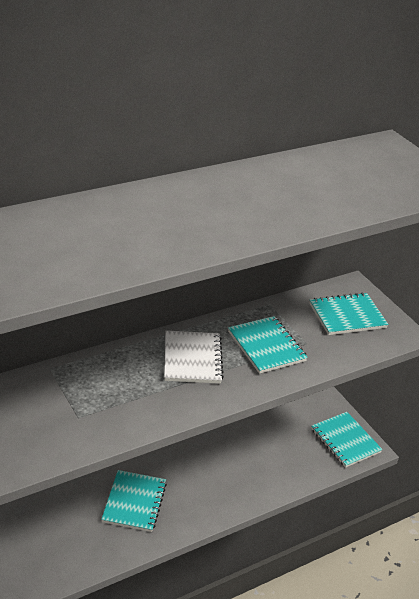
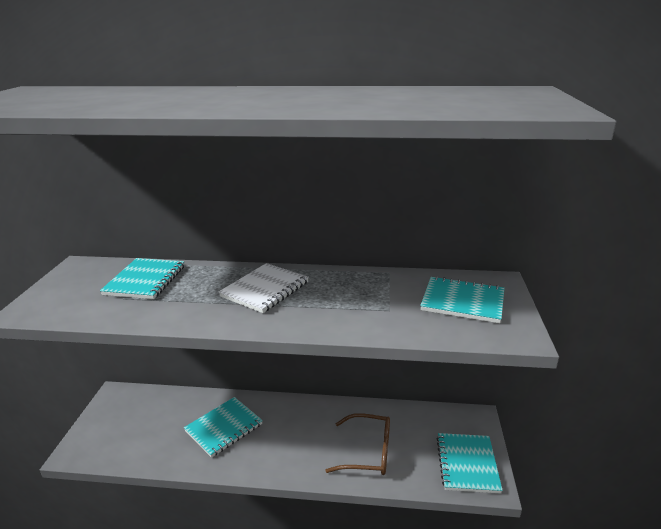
camera: 40 degrees right, 10 degrees down
(266, 346) = (344, 300): turquoise notebook -> turquoise notebook (145, 280)
(271, 465) = (368, 452): none -> brown glasses

